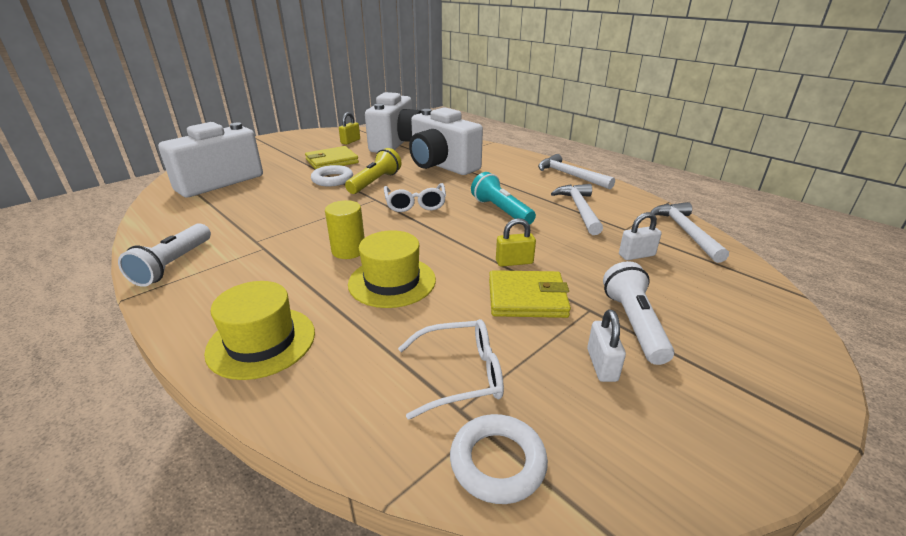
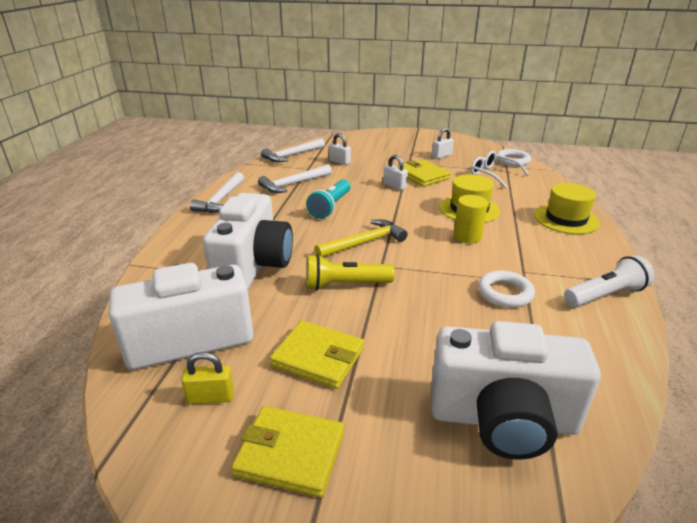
camera: 125 degrees left, 0 degrees up
(297, 146) = (290, 453): none -> yellow wallet
(332, 179) = (372, 317): white ring -> white ring (505, 293)
(415, 204) = (364, 242): white glasses -> yellow hammer
(514, 262) = (394, 186): yellow padlock -> white padlock
(634, 324) = (405, 155): white flashlight -> none

